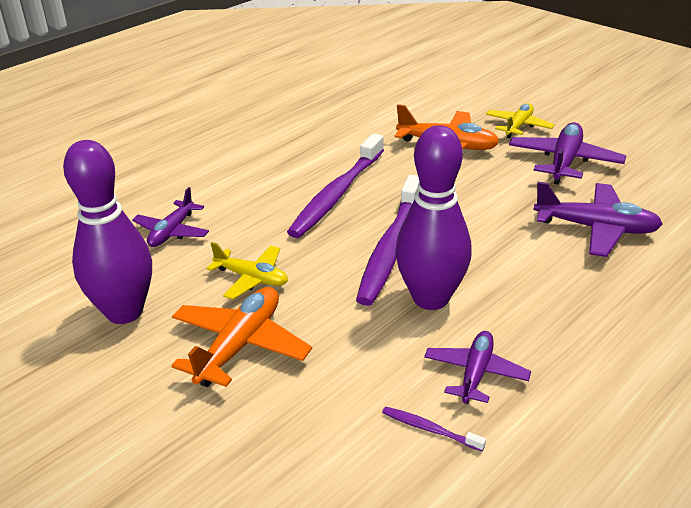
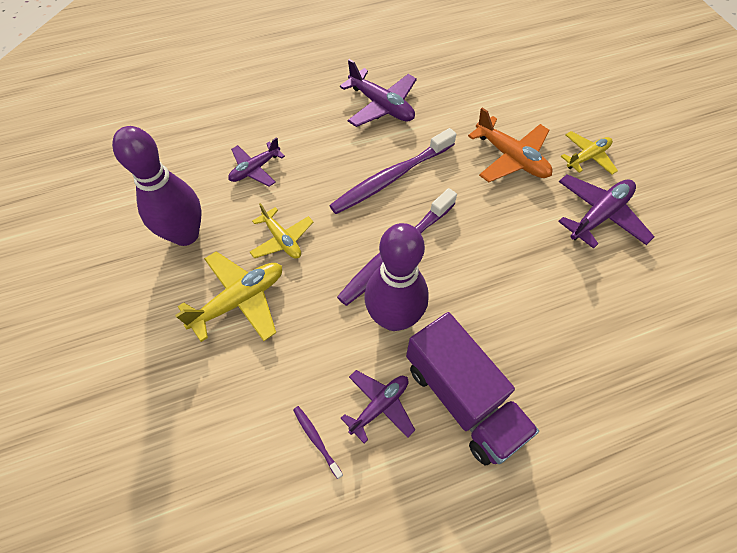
camera: 25 degrees right, 25 degrees up
(240, 345) = (239, 300): orange plane -> yellow plane
(555, 335) = (462, 399): none -> purple truck
(596, 228) = (573, 303): purple plane -> purple plane (381, 106)

